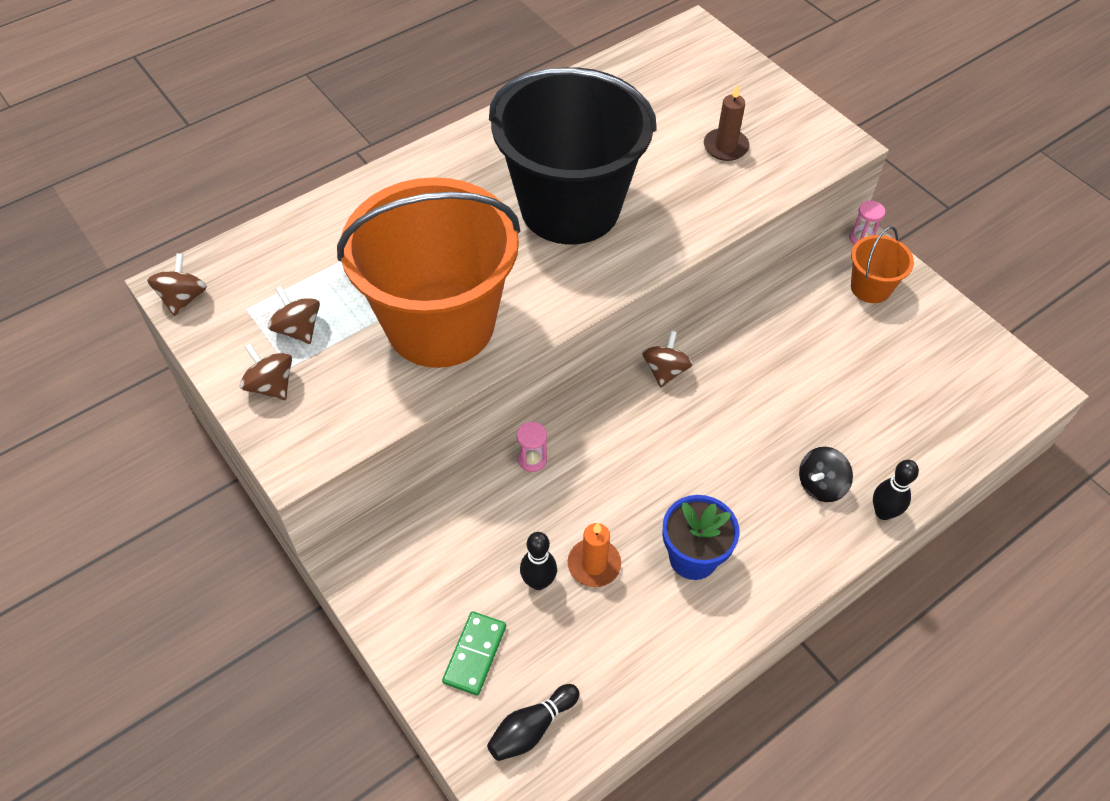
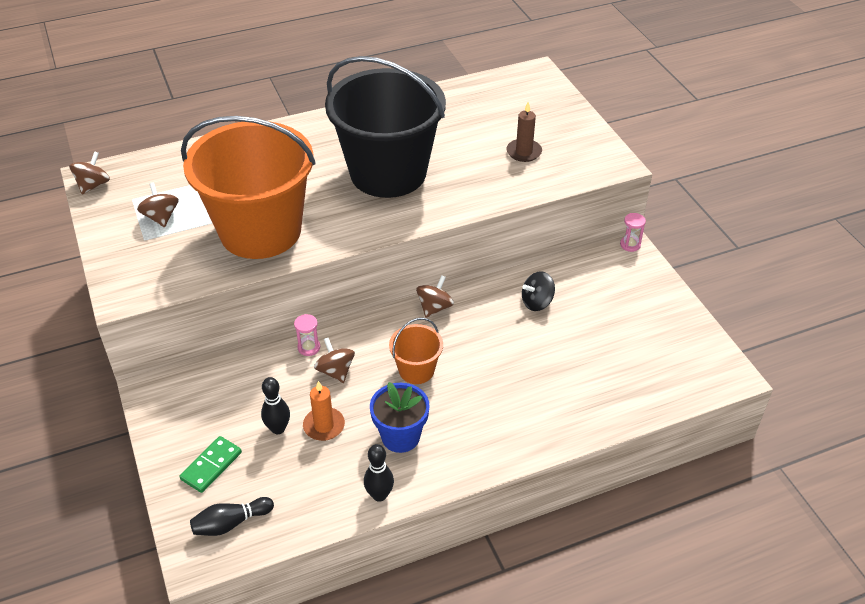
camera: 15 degrees right, 10 degrees down
(271, 385) = (127, 248): brown spinning top -> brown spinning top (335, 371)
(821, 485) = (522, 408): black spinning top -> black spinning top (537, 302)
(870, 287) = (622, 280): orange bucket -> orange bucket (416, 370)
(883, 512) = (564, 437): black bowling pin -> black bowling pin (379, 495)

